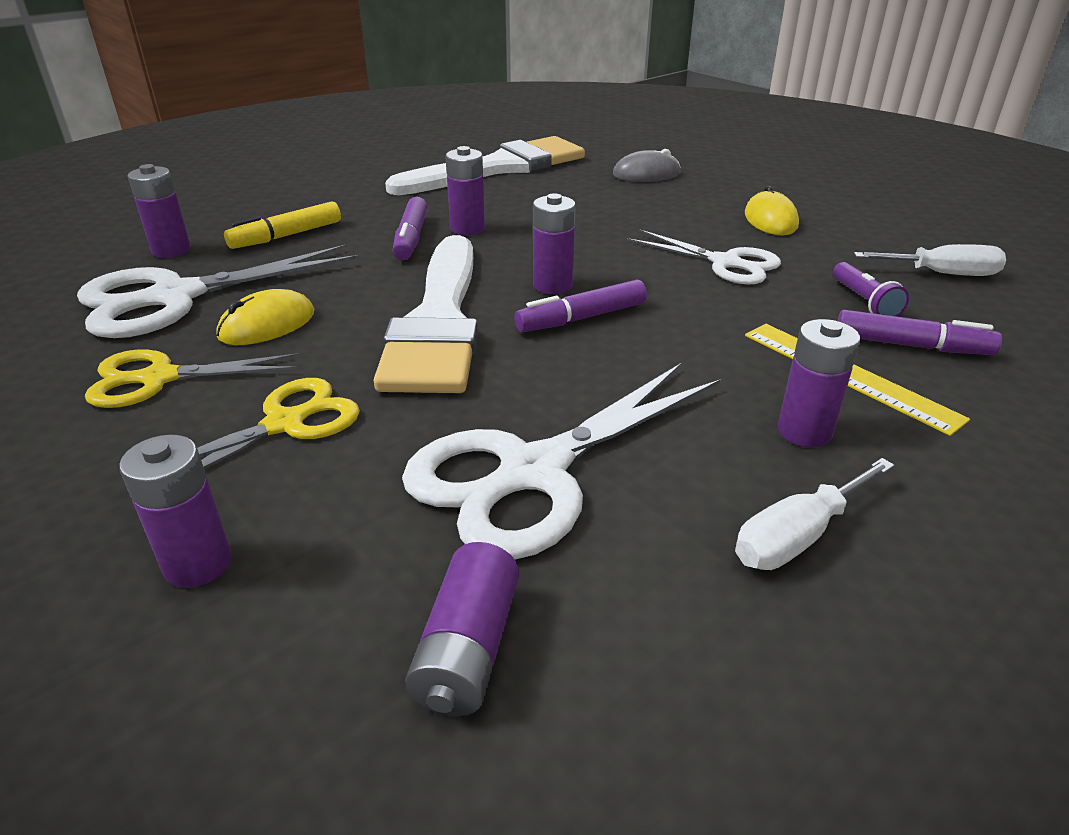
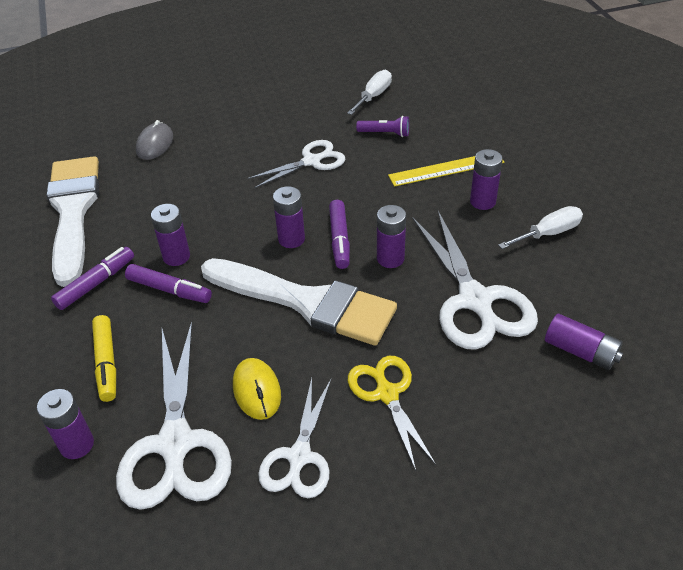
camera: 65 degrees left, 10 degrees up
(160, 378) = (299, 456): yellow scissors -> white scissors
(198, 564) = (497, 442): purple battery -> purple battery (390, 258)
(770, 220) = (269, 122): yellow mouse -> none
(797, 536) = (548, 233): white screwdriver -> white screwdriver turned 105 degrees counterclockwise
(911, 346) = (432, 139): purple marker -> purple marker (96, 283)

